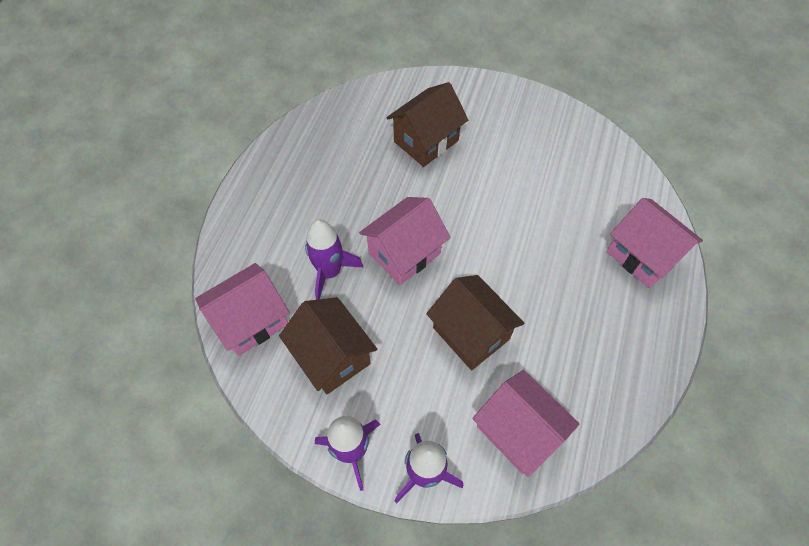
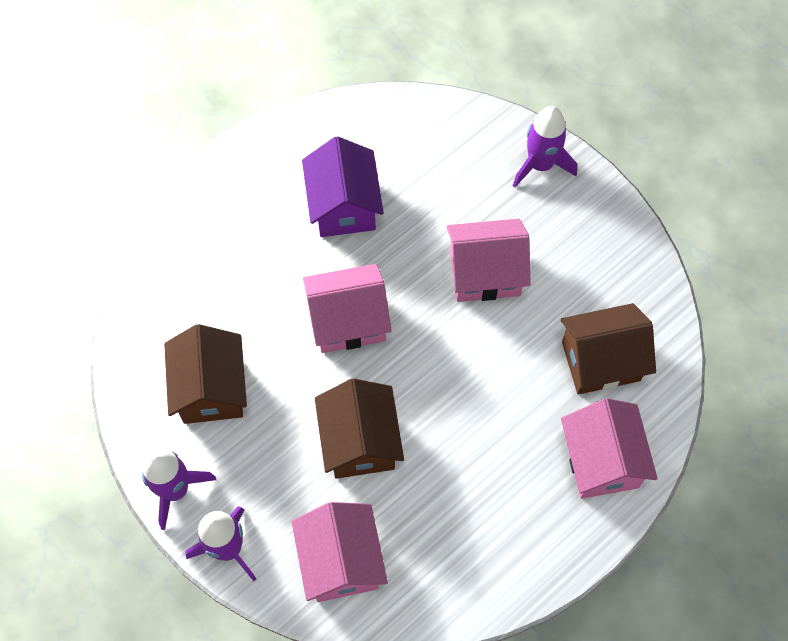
camera: 30 degrees right, 5 degrees up
(251, 321) = (156, 311): pink house -> pink house (485, 273)
(330, 272) = (261, 300): purple rocket -> purple rocket (540, 164)
(349, 179) = (343, 206): none -> purple house
(426, 141) = (455, 202): brown house -> brown house (600, 361)

